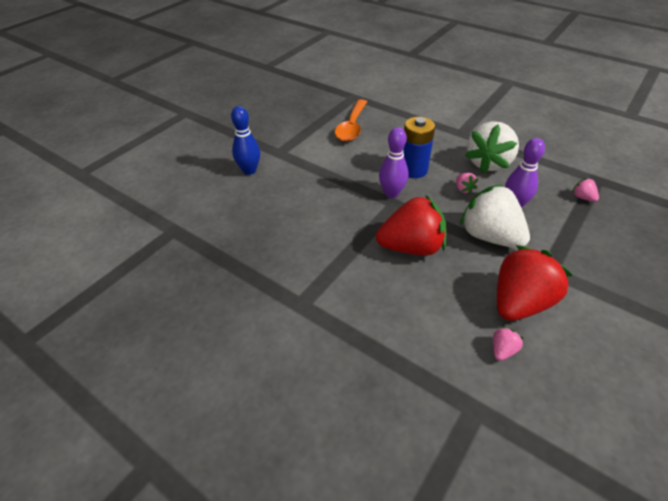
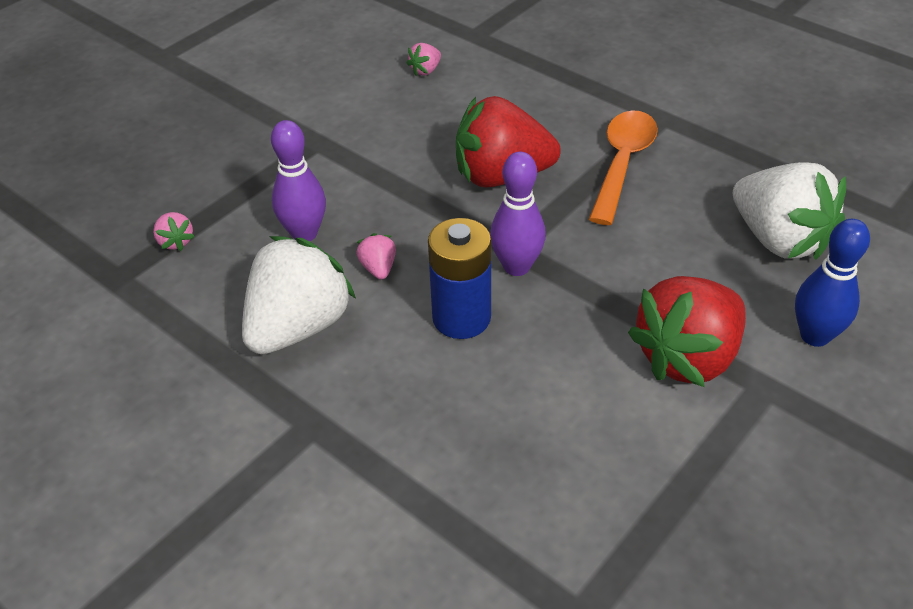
camera: 175 degrees left, 0 degrees up
(352, 127) = (589, 465): orange spoon -> orange spoon (622, 163)
(490, 236) = (375, 185): white strawberry -> white strawberry (779, 239)
(519, 302) = (380, 108): red strawberry -> red strawberry (687, 357)

